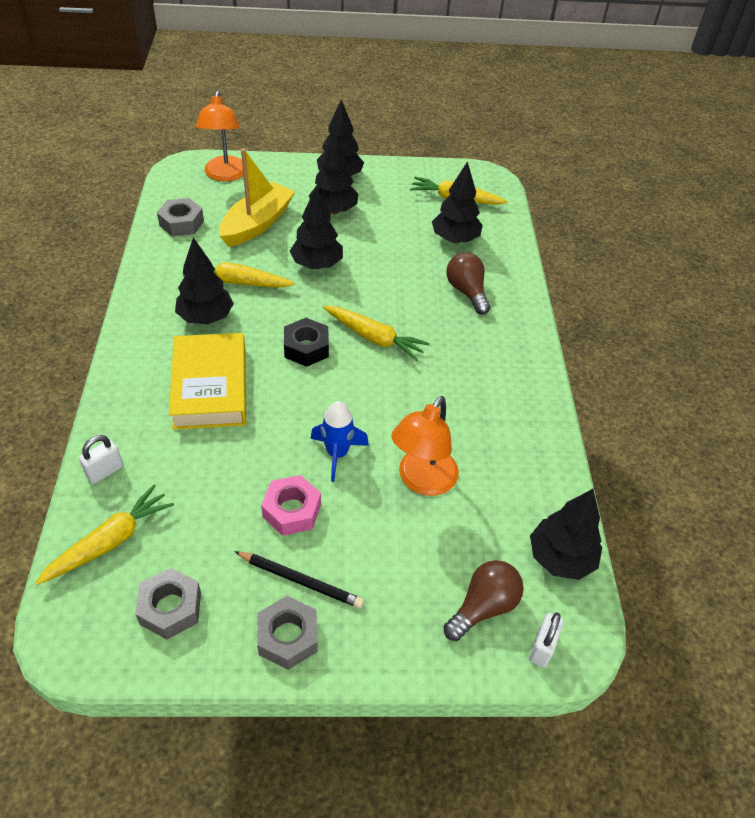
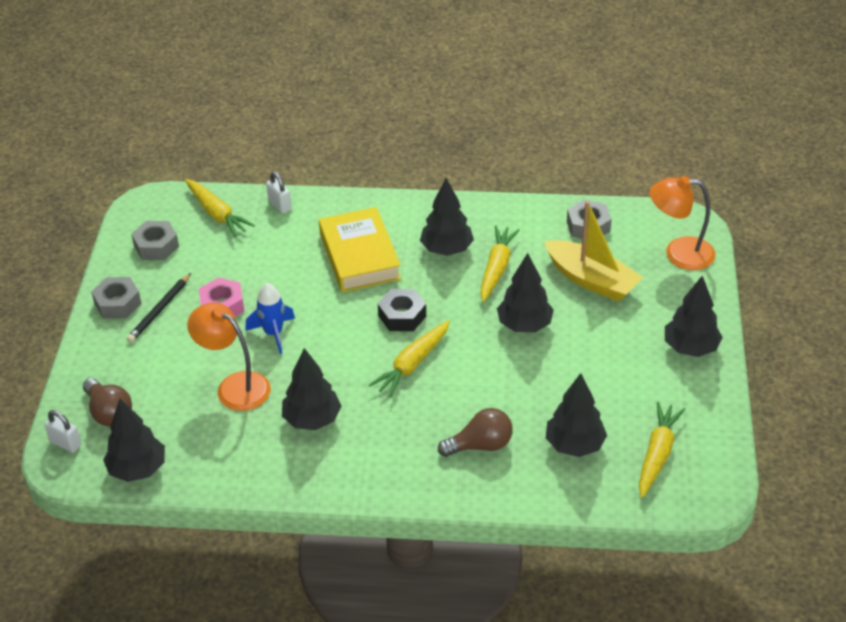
camera: 100 degrees right, 5 degrees down
(210, 387) = (359, 256): yellow book -> yellow book turned 75 degrees clockwise
(333, 210) = (621, 340): black tree -> black tree (312, 419)

